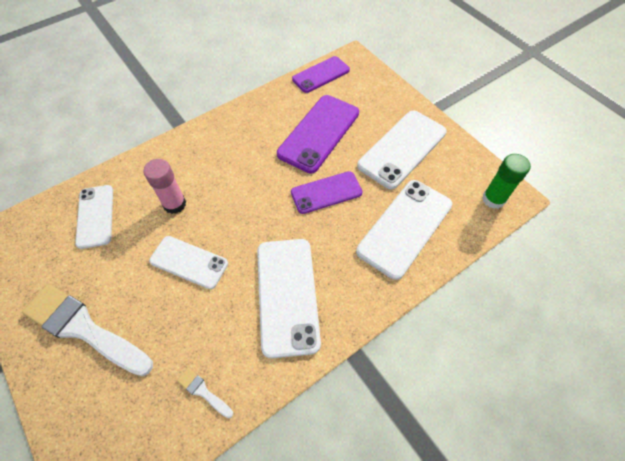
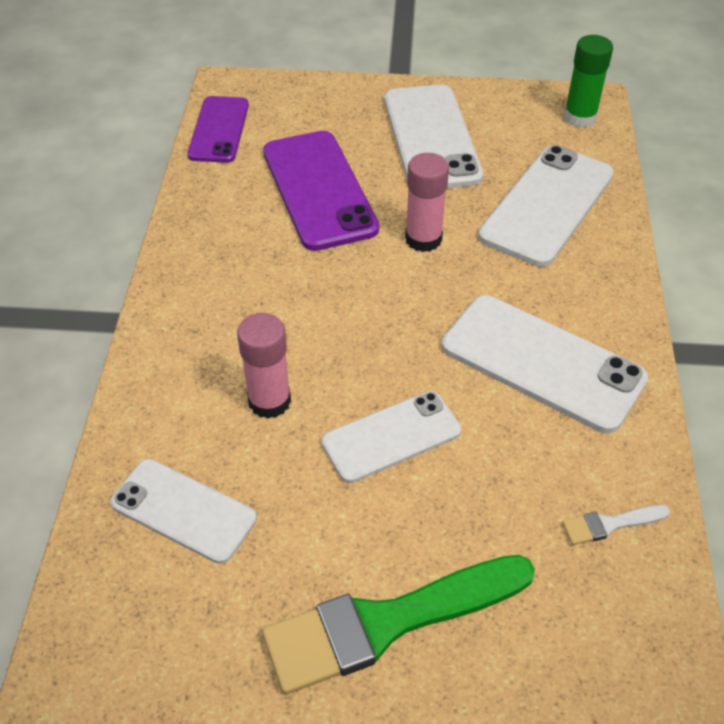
camera: 50 degrees left, 10 degrees down
(83, 328) = (386, 623): white brush -> green brush
(326, 192) = (423, 239): purple phone -> pink glue stick
(405, 228) = (547, 205): white phone -> white phone turned 45 degrees clockwise

